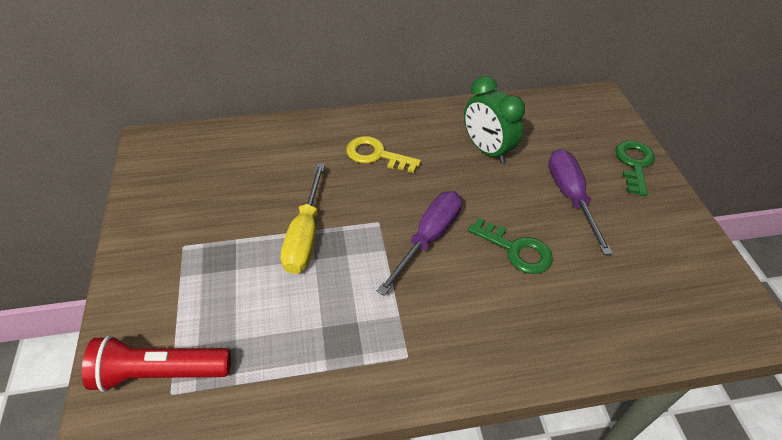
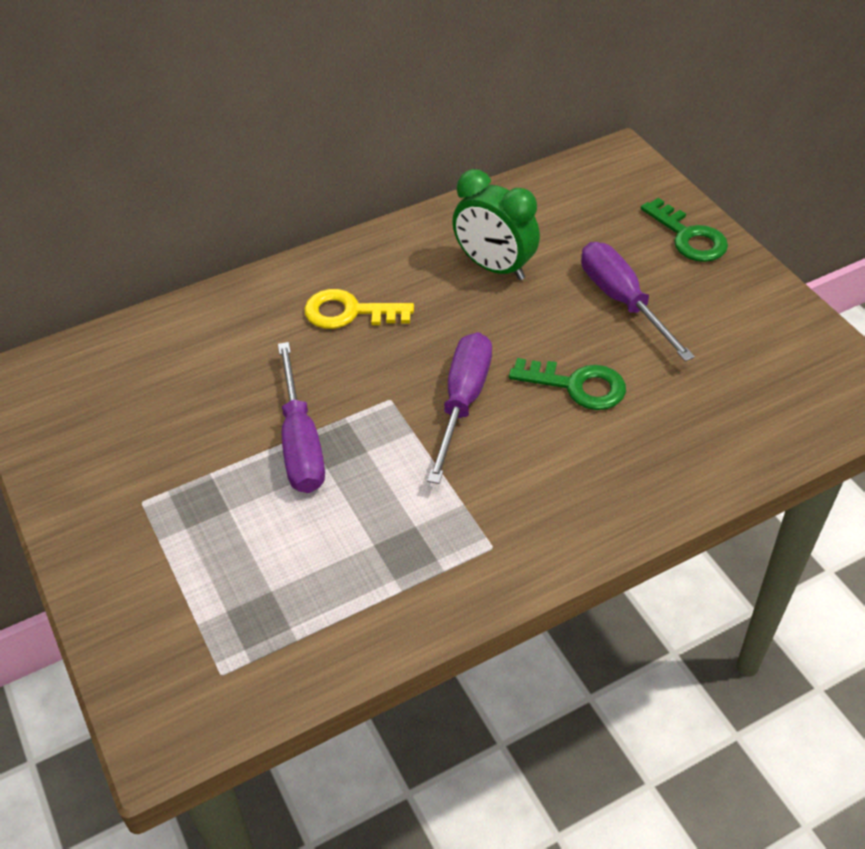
camera: 15 degrees left, 0 degrees up
(160, 372) = (194, 656): red flashlight -> none
(305, 235) = (301, 442): yellow screwdriver -> purple screwdriver
(634, 164) = (688, 237): green key -> green key turned 150 degrees clockwise

